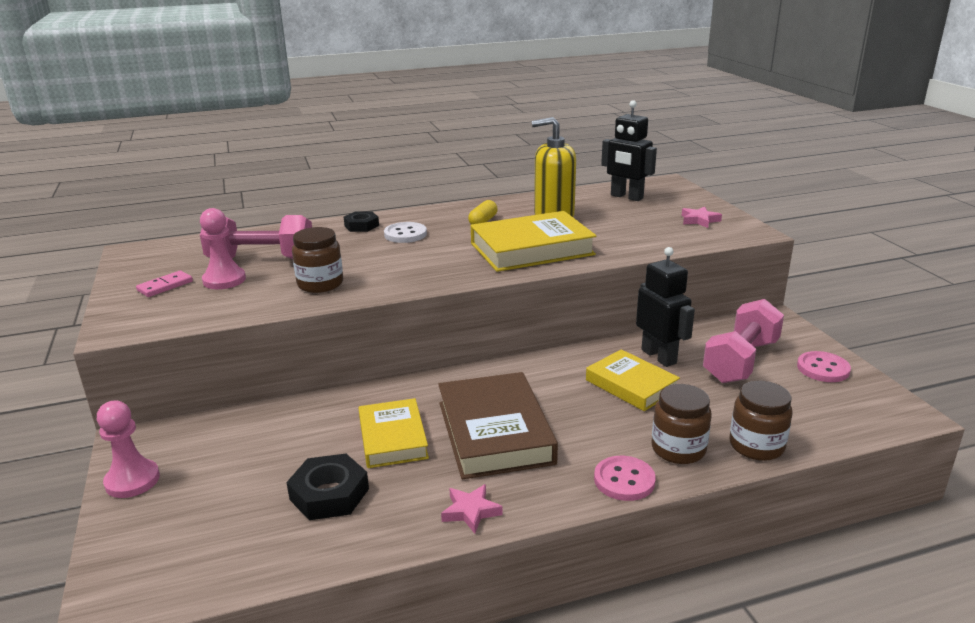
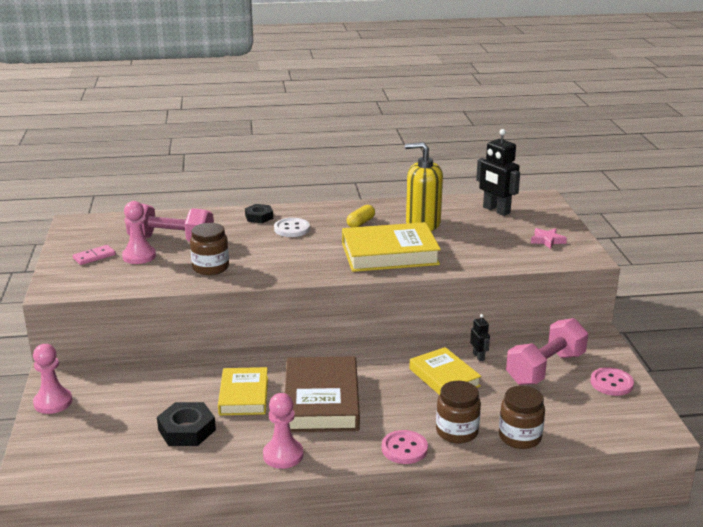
camera: 10 degrees right, 0 degrees up
(471, 511) = (283, 455): pink star -> pink pawn
(659, 356) = (478, 356): black robot -> black robot, size x0.50

